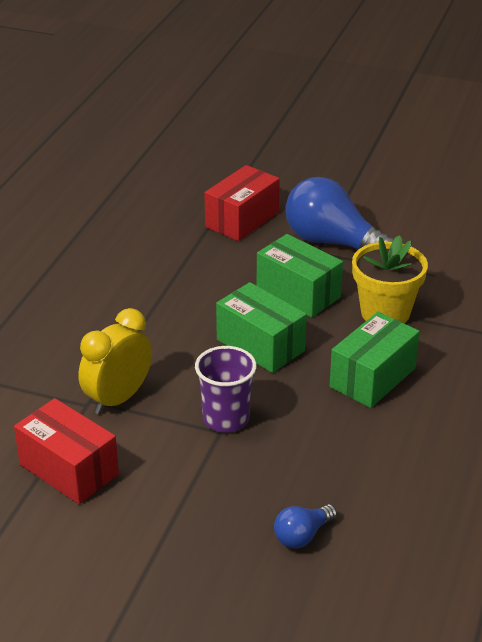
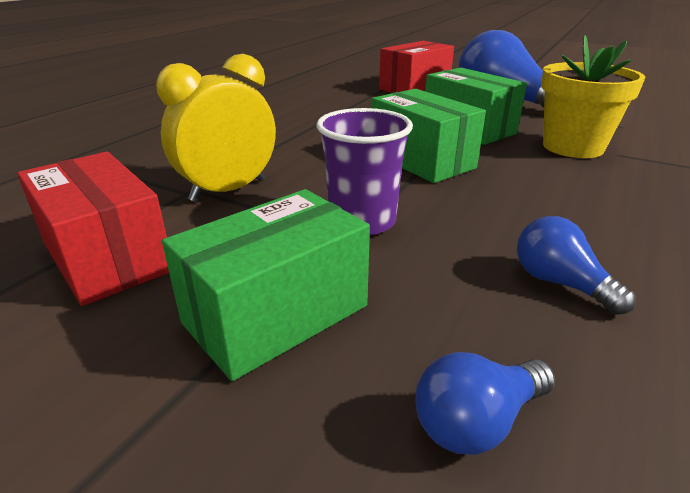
camera: 10 degrees right, 5 degrees down
(351, 454) = (559, 283): none -> blue light bulb
(372, 377) = (572, 197): green box -> green box (276, 314)

